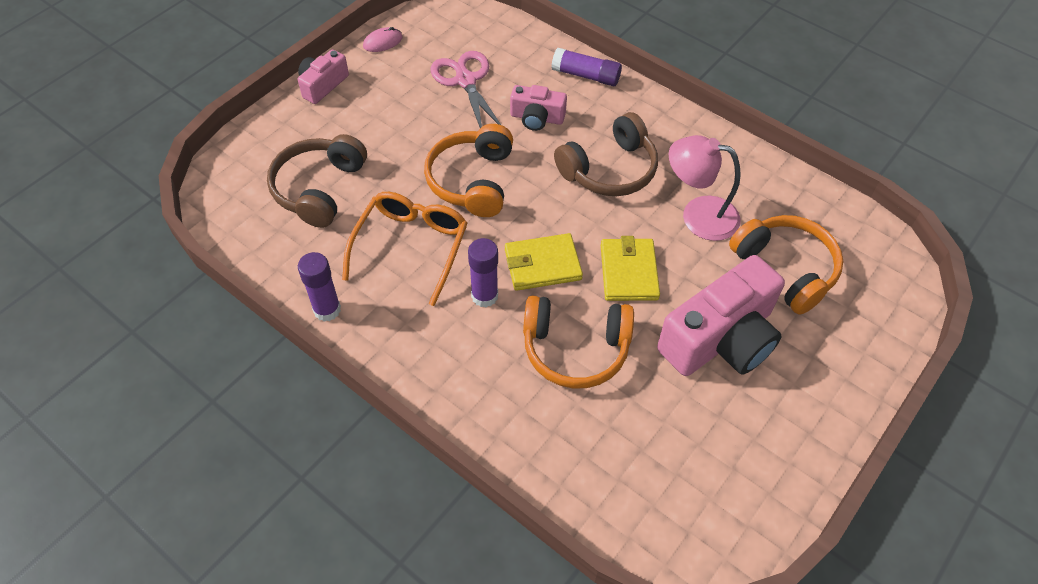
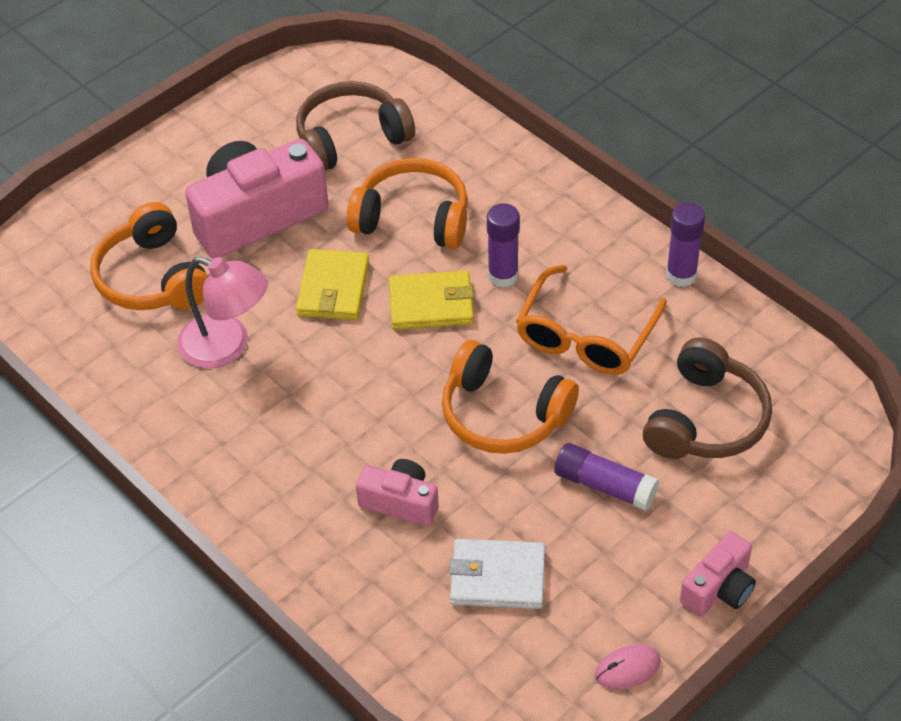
camera: 170 degrees left, 5 degrees down
(465, 81) = (497, 577): pink scissors -> white wallet
(472, 180) = (503, 414): orange headphones -> orange headphones turned 105 degrees clockwise
(586, 75) = (311, 571): purple glue stick -> purple glue stick (604, 486)
(609, 169) = (319, 415): brown headphones -> brown headphones (351, 139)

